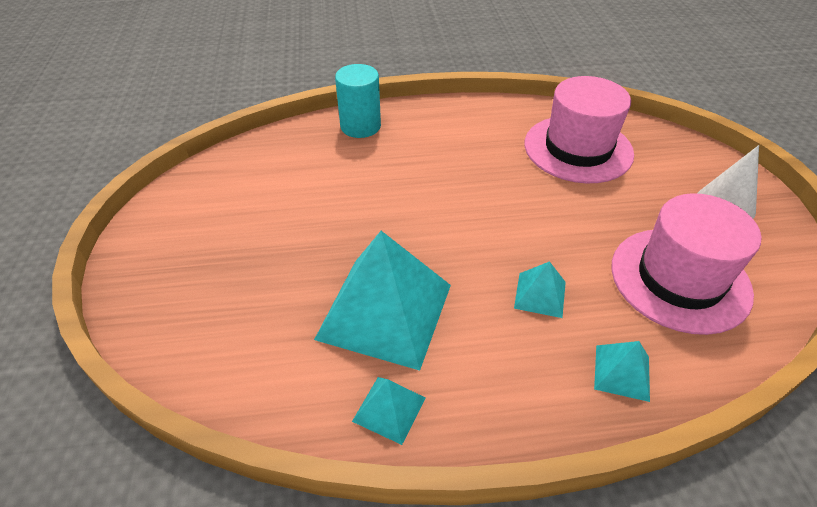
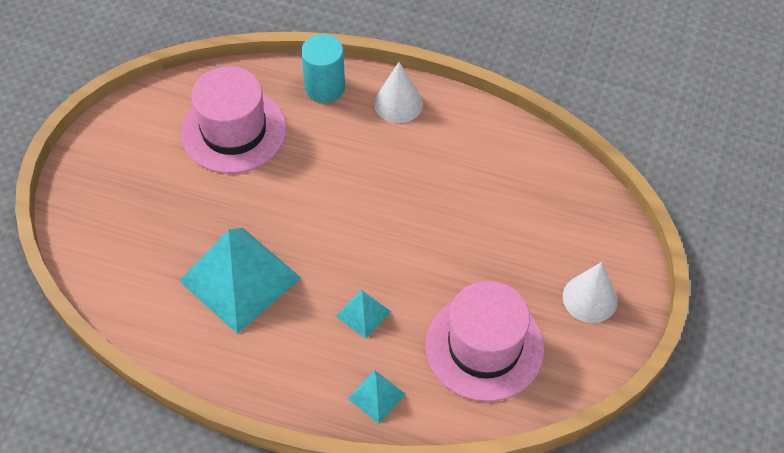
camera: 25 degrees right, 10 degrees up
(389, 409) = (201, 352): turquoise pyramid -> none
(435, 119) = (398, 103): none -> white cone
(578, 149) = (506, 188): pink hat -> pink hat (234, 131)

